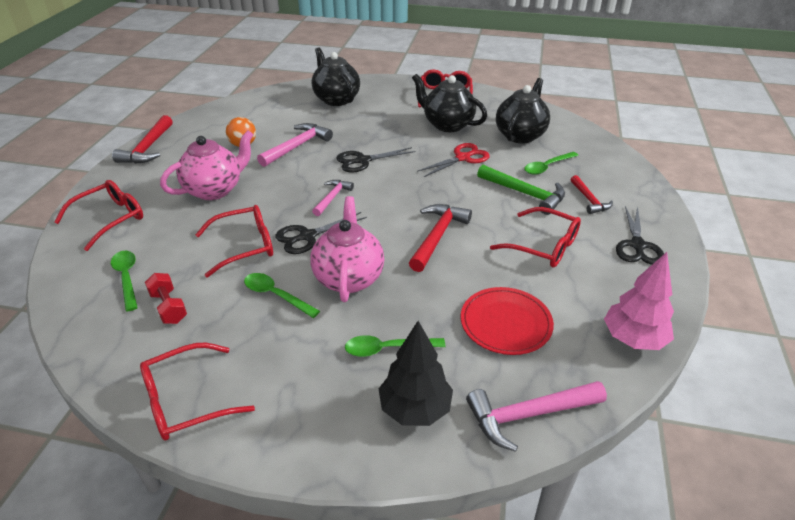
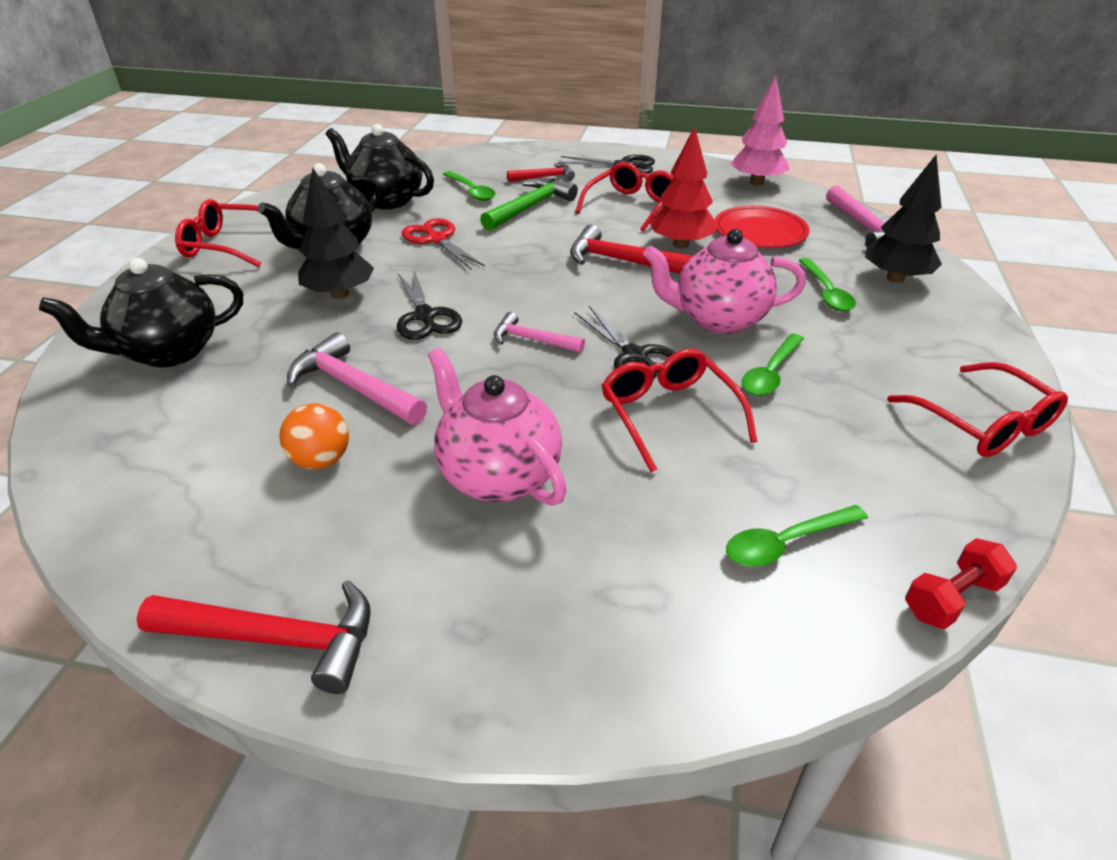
camera: 90 degrees left, 0 degrees up
(110, 219) = (606, 627): red glasses -> none
(168, 307) = (834, 473): red dumbbell -> red dumbbell (952, 598)
(389, 133) = (340, 294): none -> black tree
(470, 269) = (680, 244): none -> red tree

